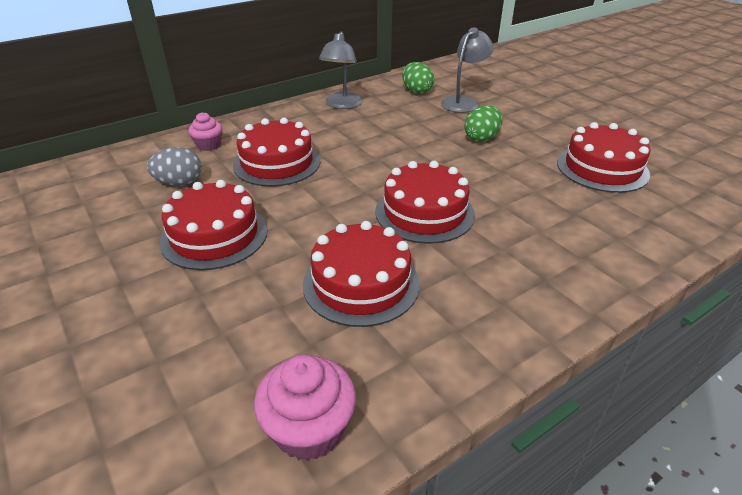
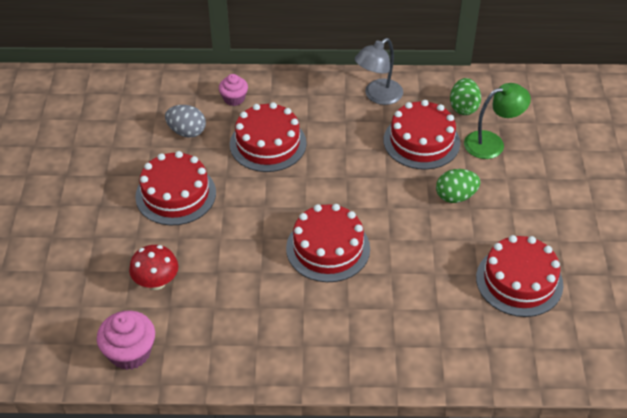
camera: 35 degrees right, 10 degrees up
(269, 327) = (156, 282): none -> red mushroom
(361, 283) = (232, 282): red cake -> red cake (421, 141)
(463, 102) = (492, 143): grey lamp -> green lamp

